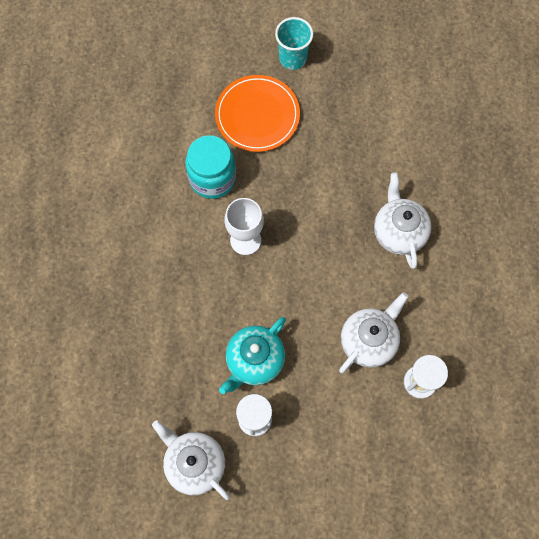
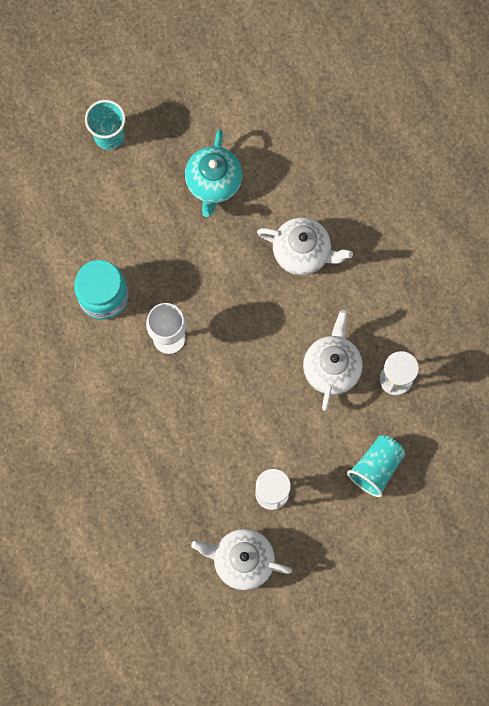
camera: 30 degrees left, 5 degrees up
(254, 361) = (241, 443): turquoise teapot -> turquoise teapot (213, 183)
(257, 115) = (109, 212): orange plate -> none
(359, 450) = (376, 467): none -> turquoise cup
(398, 232) = (303, 253): white teapot -> white teapot turned 150 degrees clockwise

